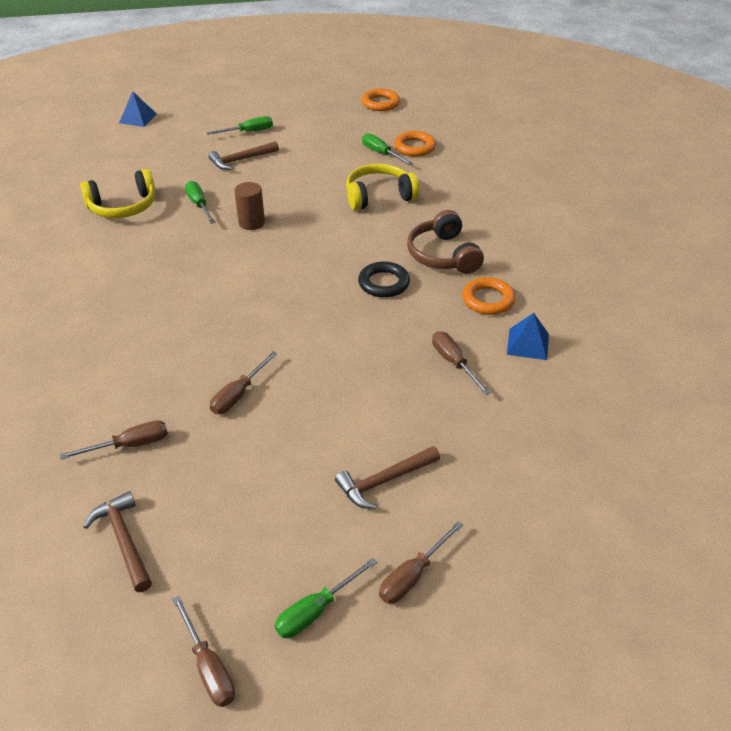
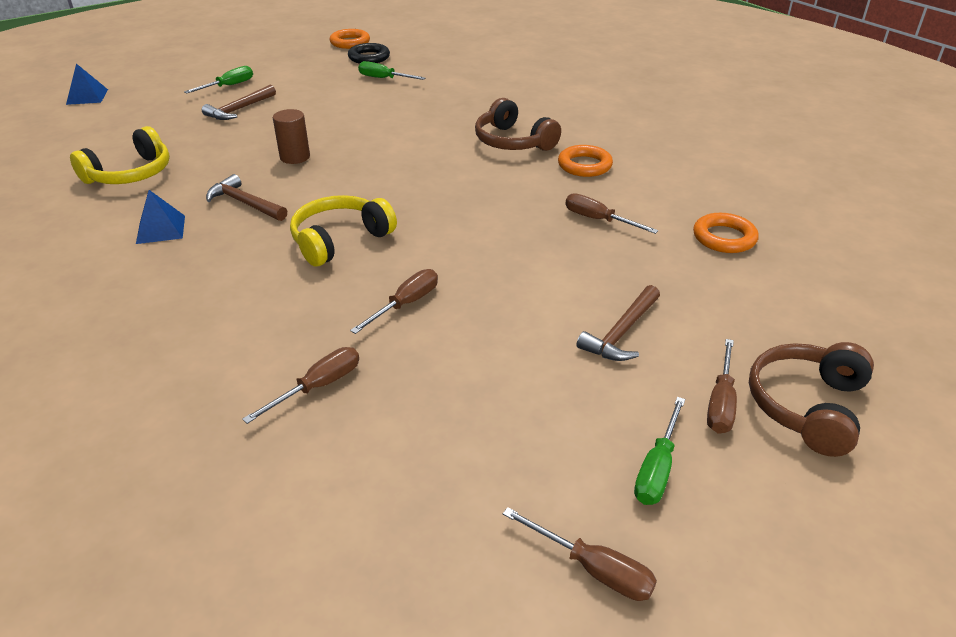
camera: 25 degrees left, 5 degrees down
(124, 540) = (388, 481): brown hammer -> brown hammer (245, 203)
(199, 205) = (222, 154): green screwdriver -> none
(238, 394) = (406, 304): brown screwdriver -> brown screwdriver turned 150 degrees counterclockwise
(379, 196) = (410, 110): yellow headphones -> yellow headphones (340, 240)
(384, 283) = (476, 175): black ring -> black ring (369, 57)
(414, 147) = (413, 68): orange ring -> orange ring (724, 238)
(482, 608) = (807, 406): none -> brown headphones
(527, 344) = (650, 189): blue pyramid -> blue pyramid (160, 229)

